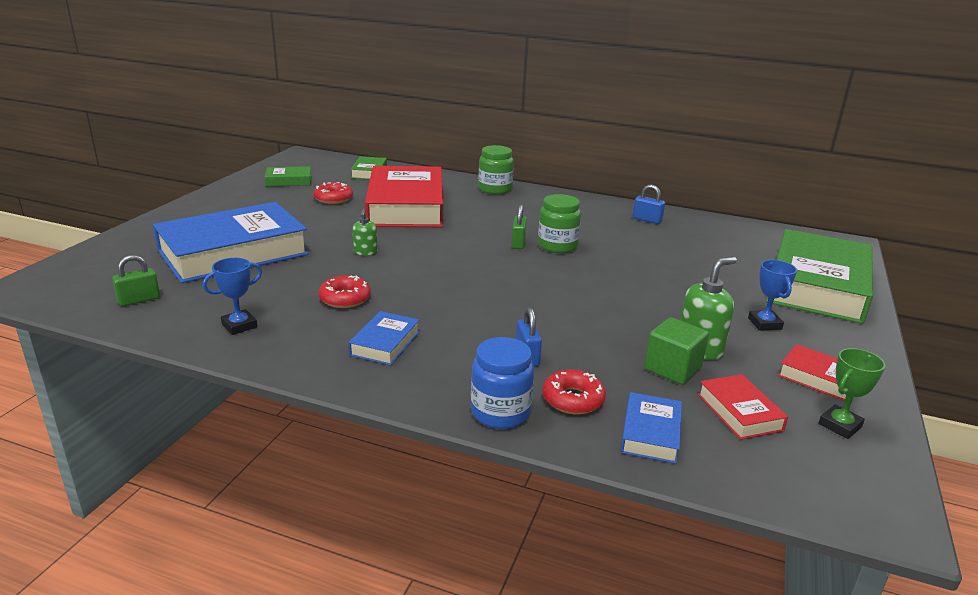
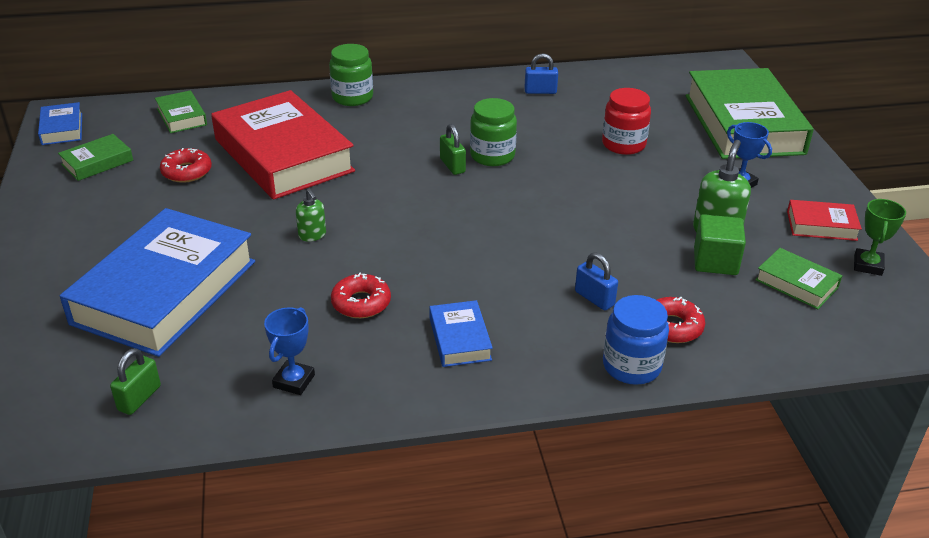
camera: 30 degrees left, 10 degrees up
(650, 433) = (755, 333): blue book -> blue book (62, 129)
(680, 268) = (623, 144): none -> red jar
(739, 412) = (796, 283): red book -> green book

